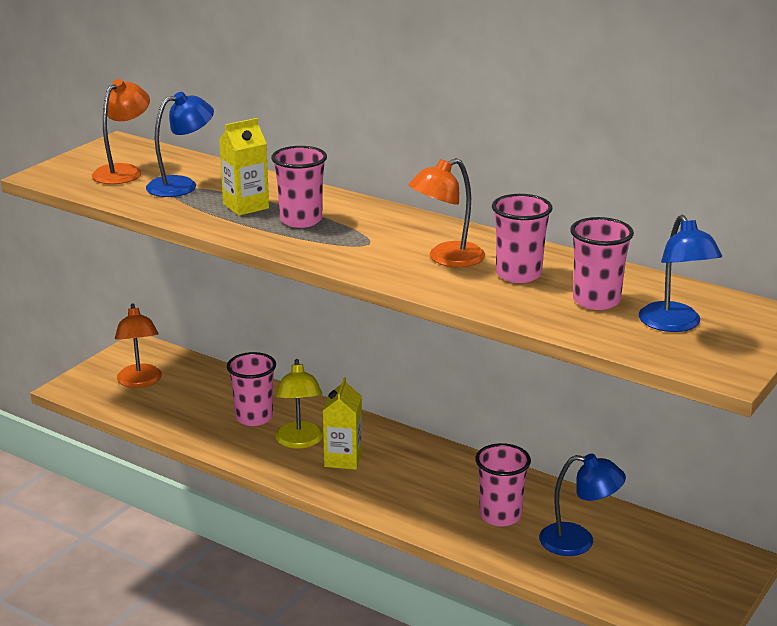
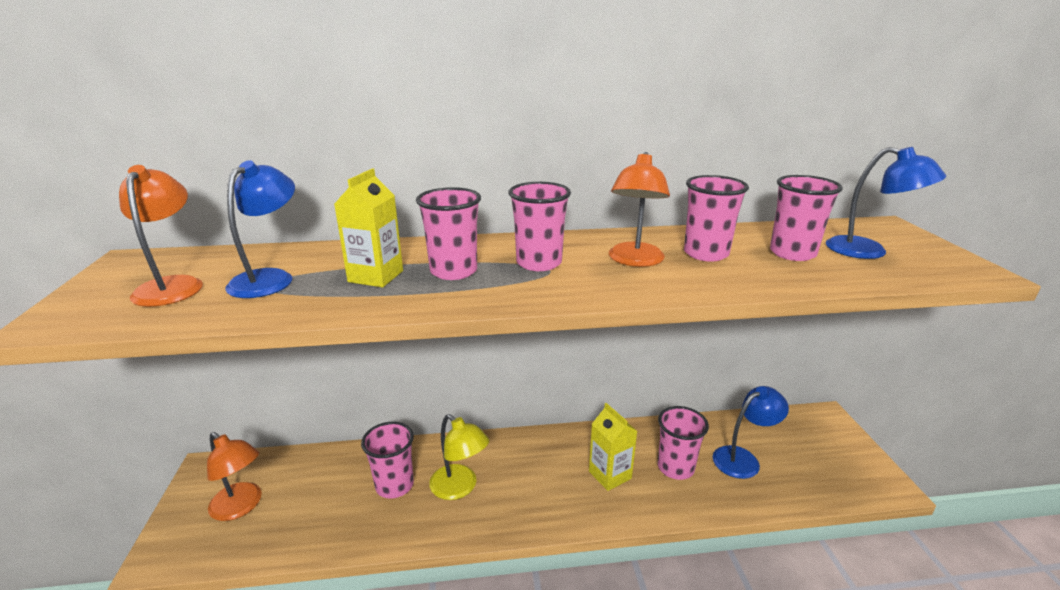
camera: 40 degrees left, 0 degrees up
(343, 459) = (512, 484): yellow carton -> yellow carton (610, 475)
(371, 235) = (539, 263): none -> pink cup

